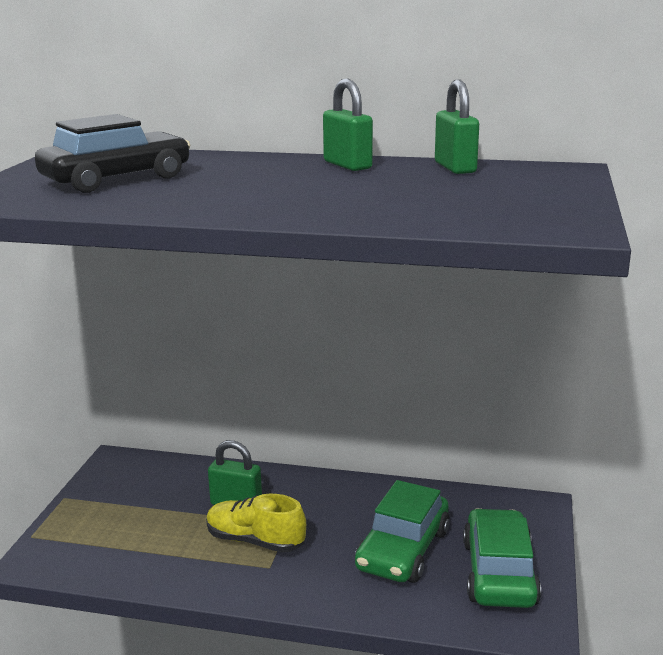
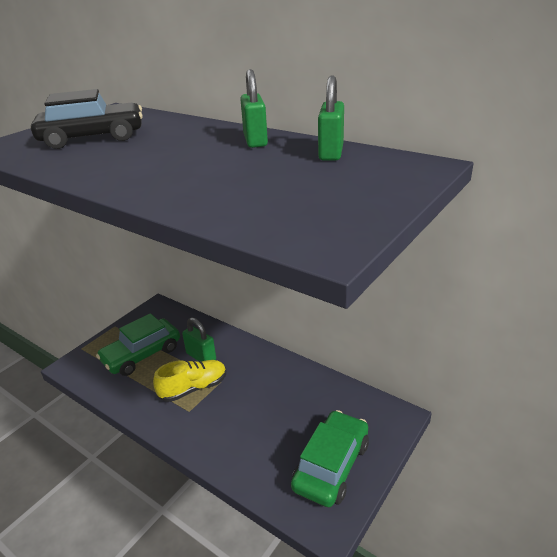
camera: 25 degrees right, 10 degrees up
(255, 541) = (193, 388): yellow shoe -> yellow shoe turned 105 degrees clockwise
(403, 550) = (278, 424): green car -> green car (142, 354)

